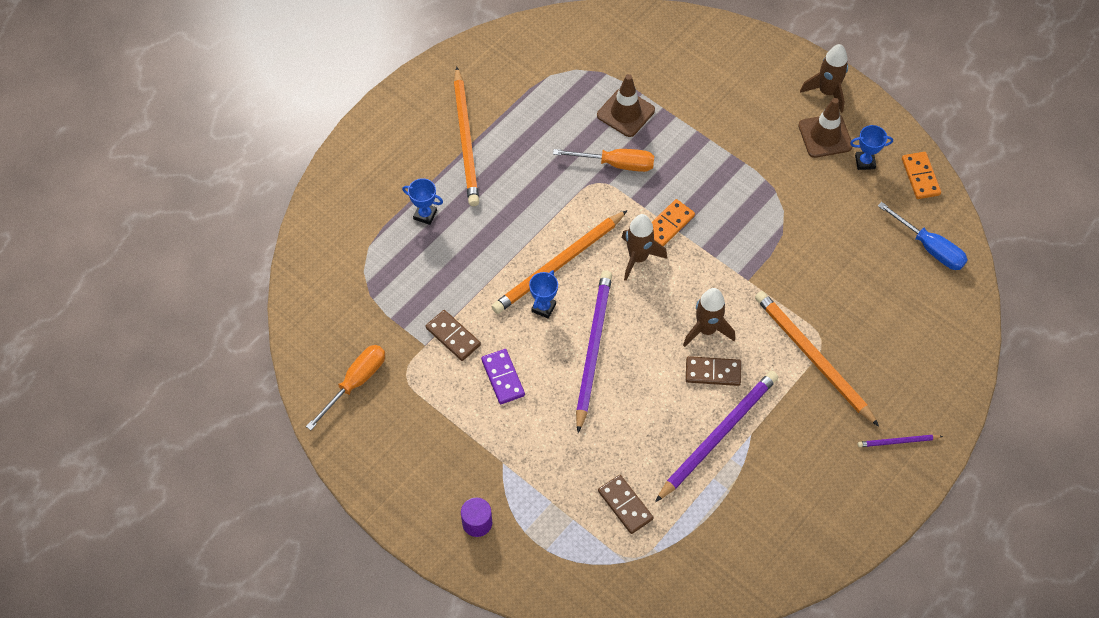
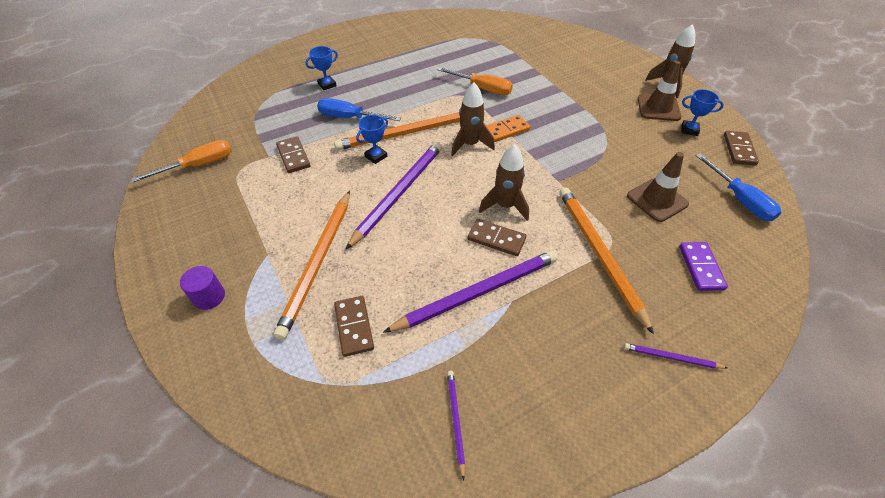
camera: 20 degrees right, 10 degrees down
(425, 215) = (327, 85): blue trophy -> blue trophy turned 75 degrees counterclockwise
(466, 140) = (383, 55): orange pencil -> orange pencil (318, 263)
(483, 260) = (350, 118): none -> blue screwdriver
(502, 378) = (312, 193): purple domino -> purple domino (700, 267)
(625, 113) = (504, 65): brown traffic cone -> brown traffic cone (657, 200)
(745, 553) = (455, 420): none -> purple pencil
(920, 177) = (739, 150): orange domino -> brown domino

